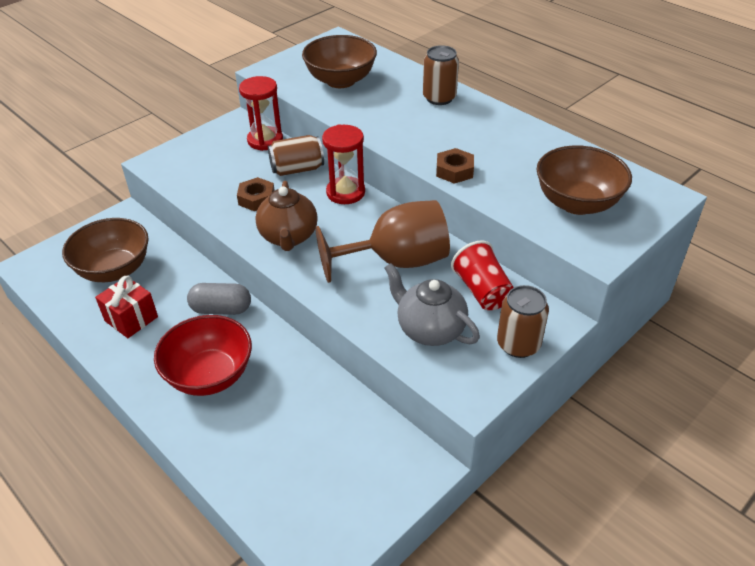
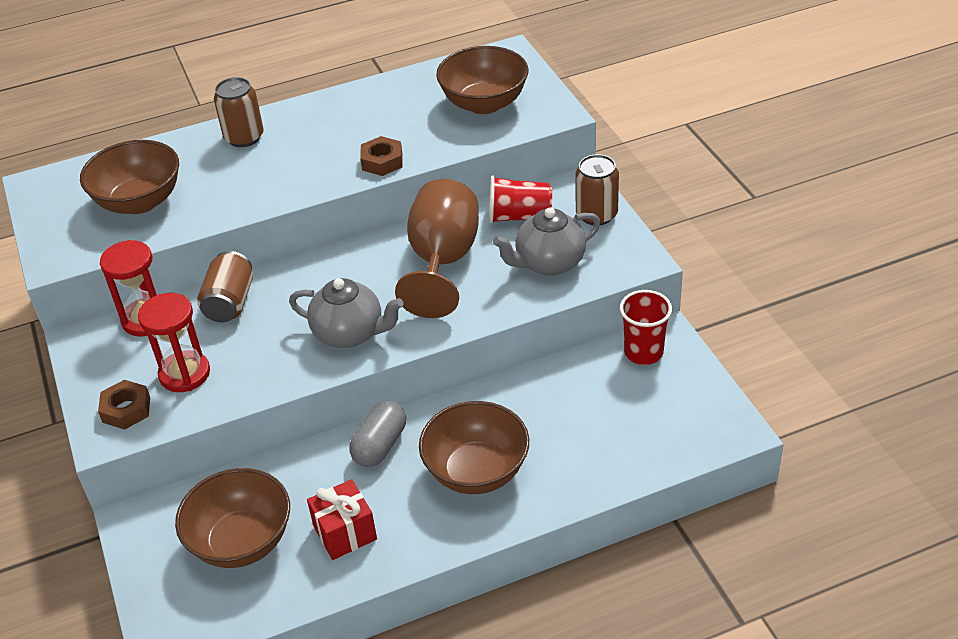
camera: 65 degrees left, 0 degrees up
(209, 375) = (476, 471): red bowl -> brown bowl
(256, 199) = (261, 348): brown nut -> brown nut (126, 409)
(288, 237) = (350, 333): brown teapot -> grey teapot
(345, 192) = (304, 272): red hourglass -> red hourglass (184, 374)
(395, 454) = (643, 352): none -> red cup

